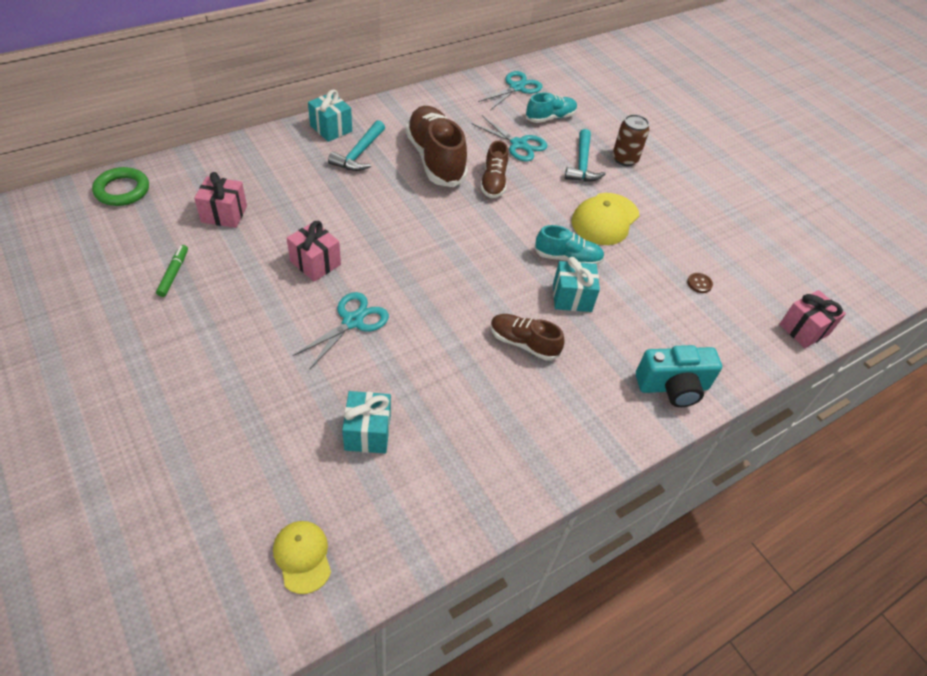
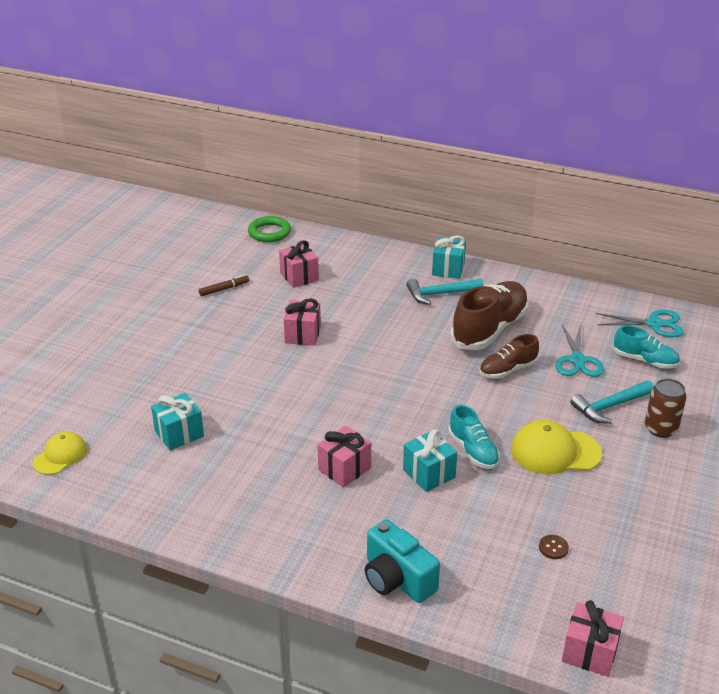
camera: 60 degrees right, 15 degrees down
(174, 273) = (224, 289): green marker -> brown marker
(352, 321) = (268, 378): turquoise scissors -> none
(523, 343) = (344, 469): brown shoe -> pink gift

